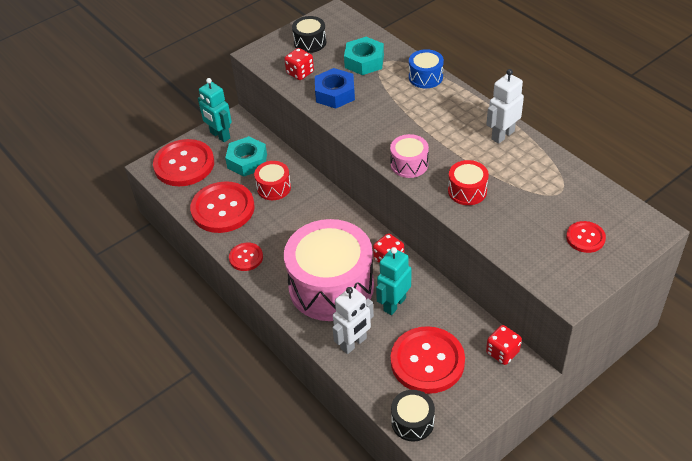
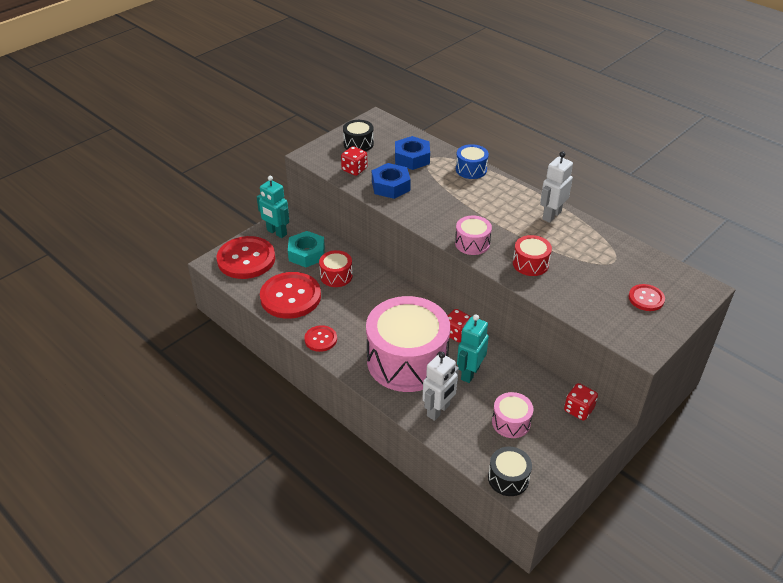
camera: 10 degrees left, 5 degrees down
(364, 61) = (412, 158): turquoise nut -> blue nut
(427, 361) = (511, 422): red button -> pink drum

